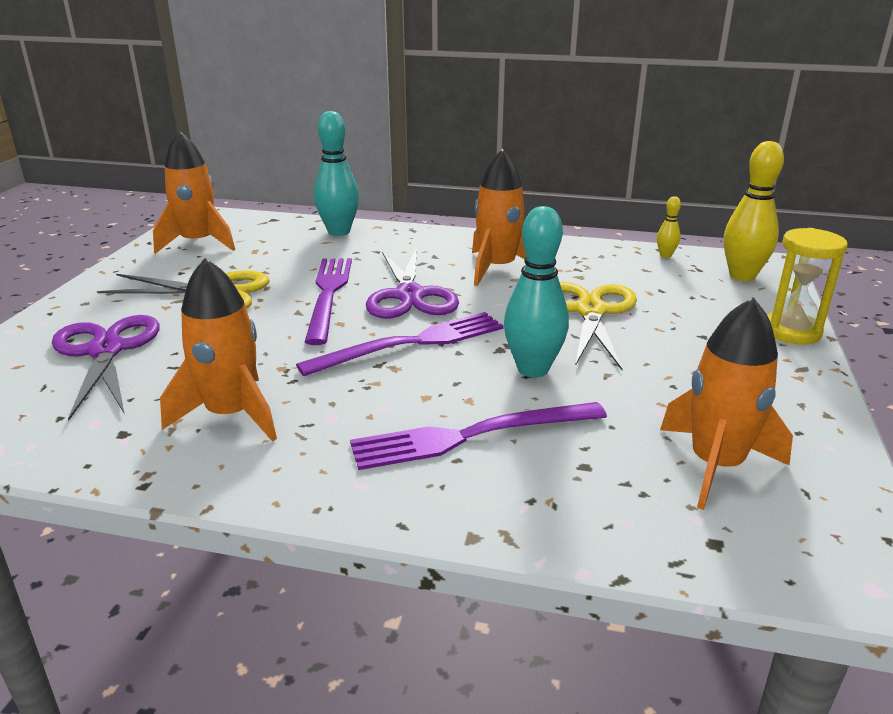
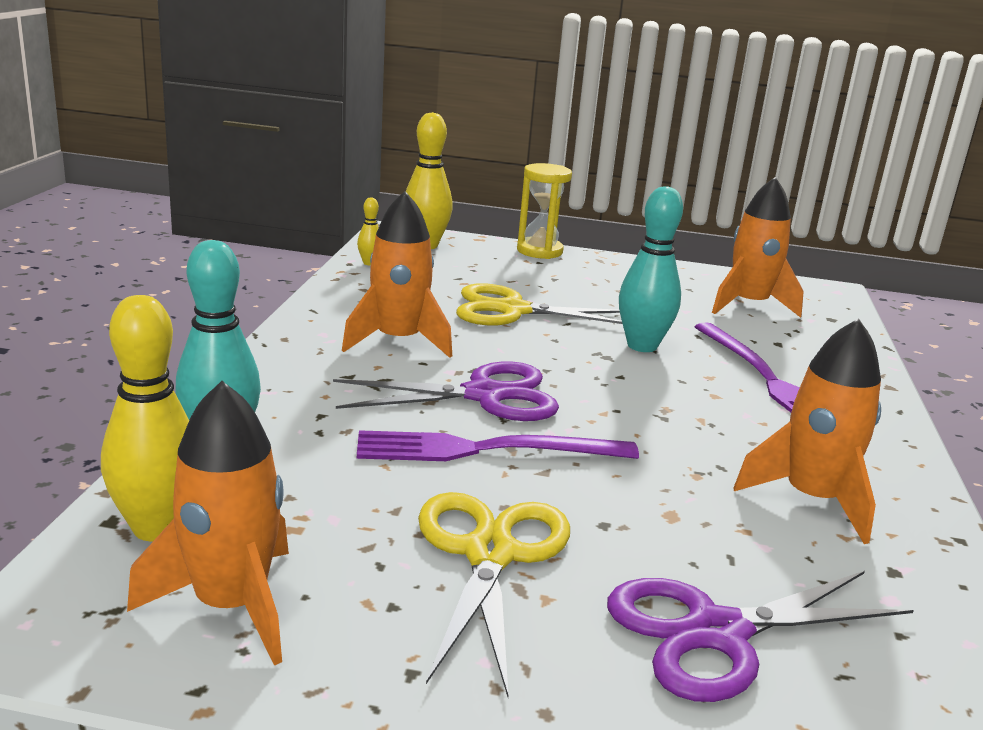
camera: 95 degrees left, 5 degrees down
(264, 226) = (157, 528): none -> yellow bowling pin
(411, 343) = (611, 398): purple fork -> none

